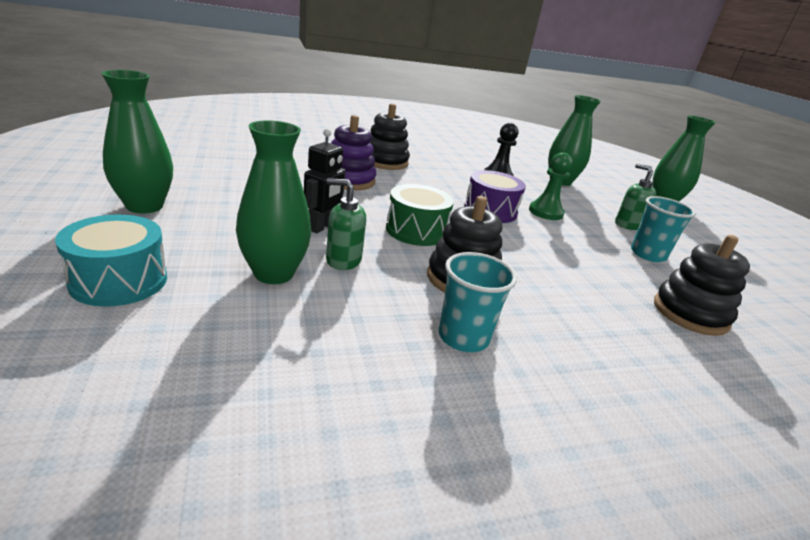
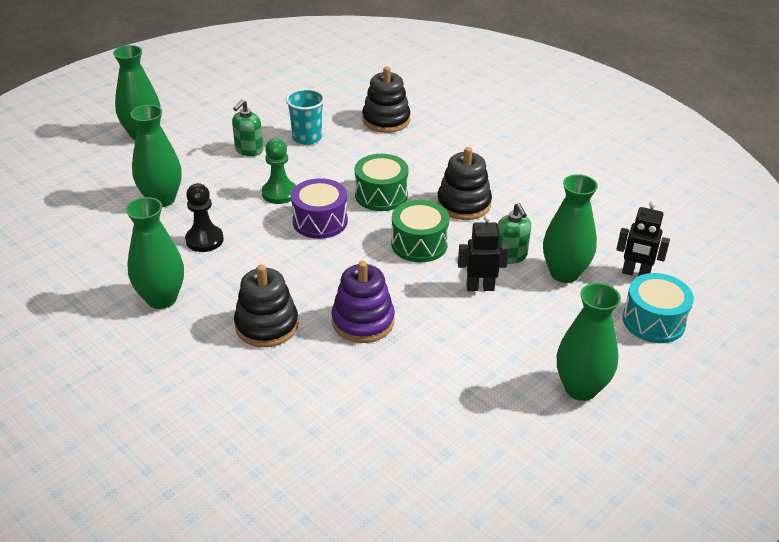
camera: 115 degrees left, 10 degrees up
(195, 319) = (635, 273): none -> black robot
(444, 153) = (161, 298): none -> green vase
(463, 337) = (524, 188): turquoise cup -> none
(514, 247) = (381, 195): none -> green drum

